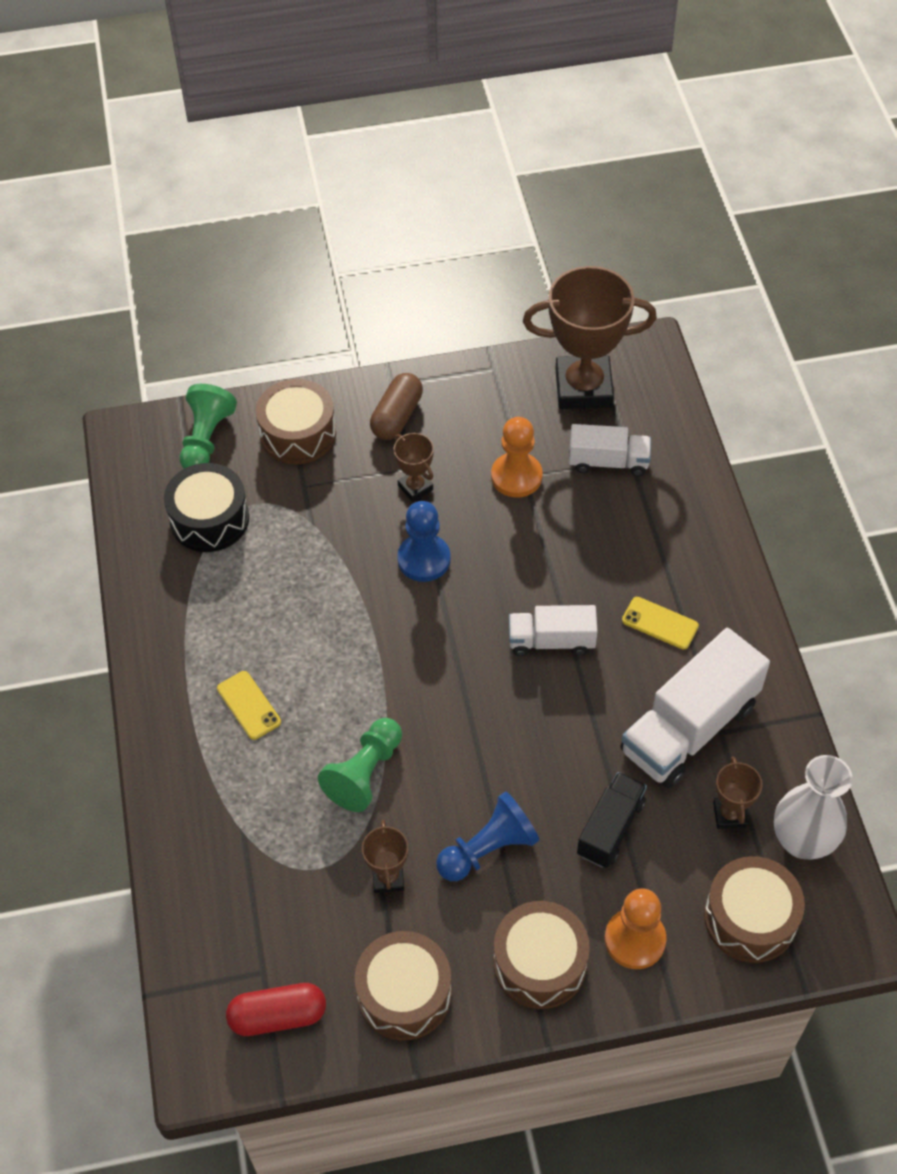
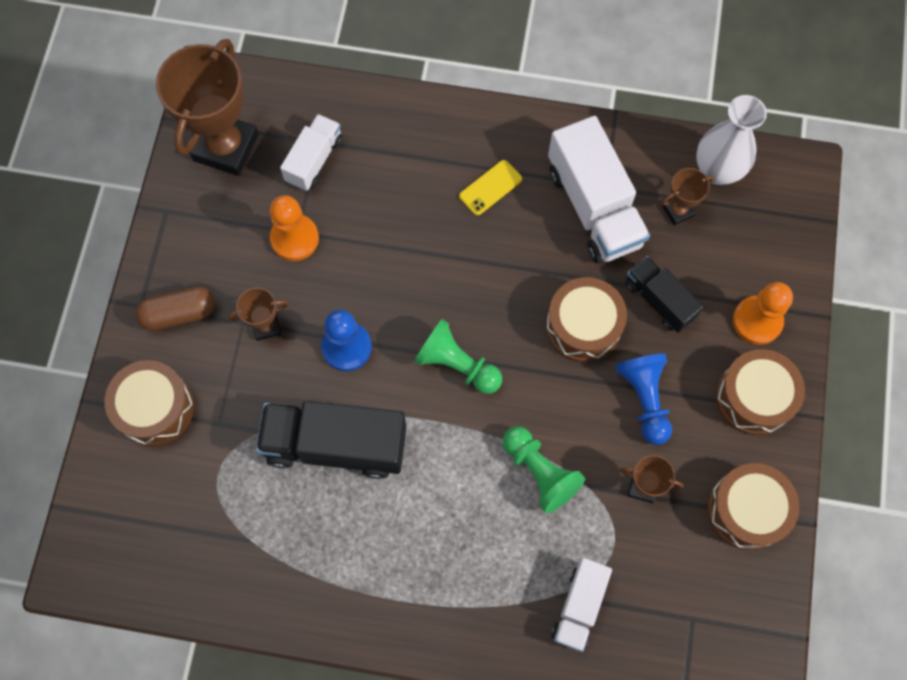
camera: 70 degrees left, 15 degrees up
(206, 439) = (119, 496): green pawn -> green pawn (457, 365)
(209, 519) = (216, 522): black drum -> none
(249, 705) = (434, 549): yellow phone -> none
(278, 1016) = (734, 618): red capsule -> none
(321, 586) = (336, 445): none -> black truck
(397, 416) = (179, 313): brown capsule -> brown capsule turned 60 degrees counterclockwise
(551, 641) = (472, 276): white truck -> white truck (579, 606)
(729, 815) = (678, 211): brown trophy -> brown trophy turned 45 degrees counterclockwise
(750, 918) = (766, 234): brown drum -> brown drum (583, 326)

